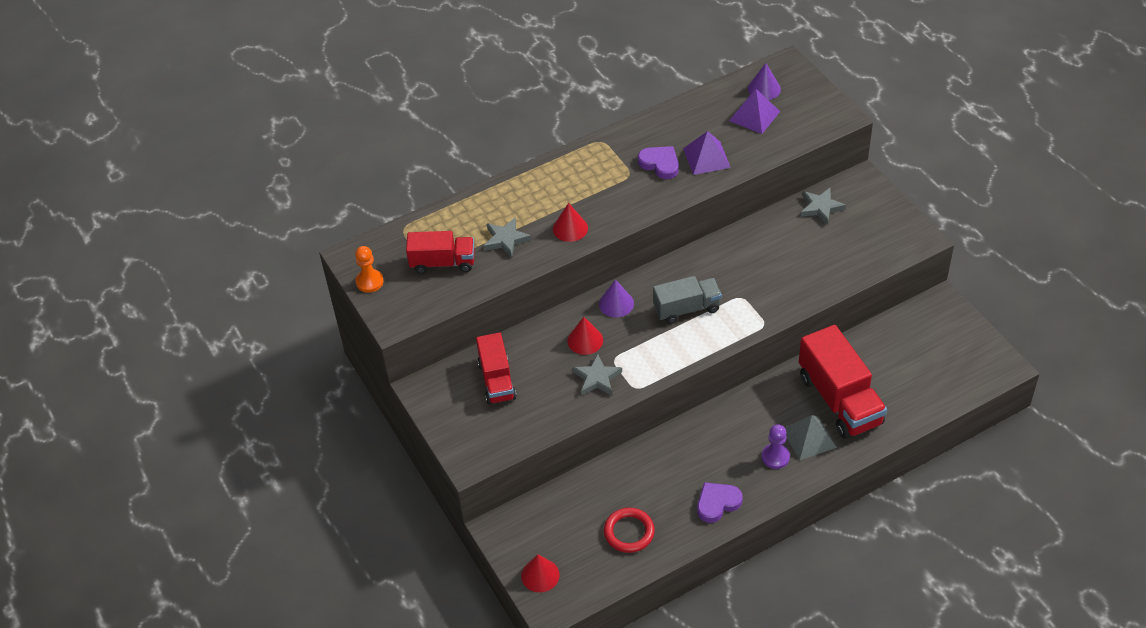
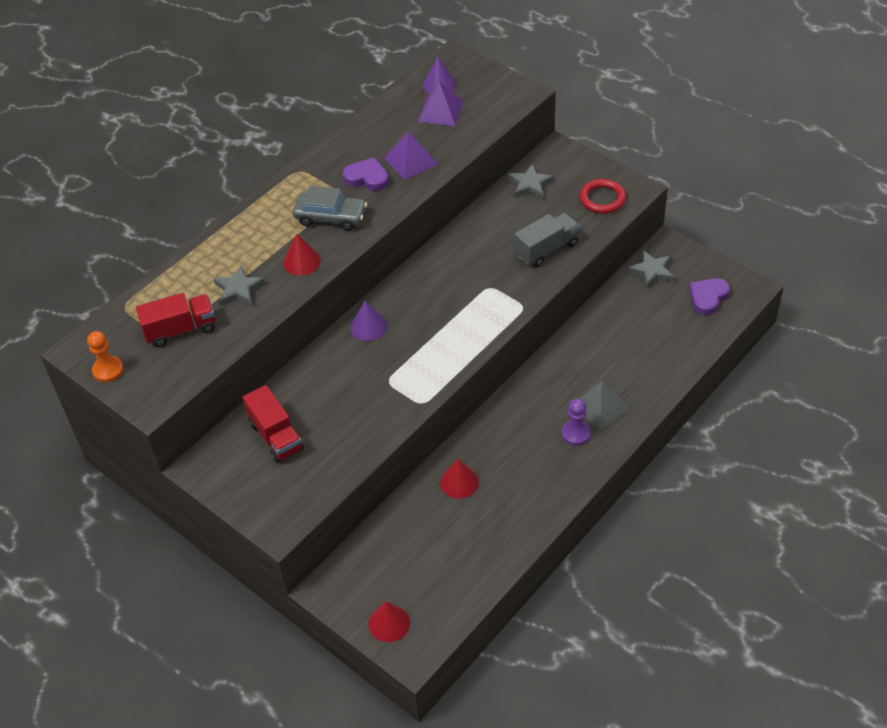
camera: 20 degrees left, 0 degrees up
(585, 340) = (351, 371): red cone -> red cone (459, 482)
(597, 378) = (379, 404): grey star -> grey star (652, 271)
(612, 193) = (331, 217): none -> grey car
(629, 532) = (462, 551): red ring -> red ring (602, 199)
(686, 309) = (441, 312): grey truck -> grey truck (546, 249)
(717, 503) = (538, 495): purple heart -> purple heart (708, 297)
(839, 400) = (613, 362): red truck -> none

